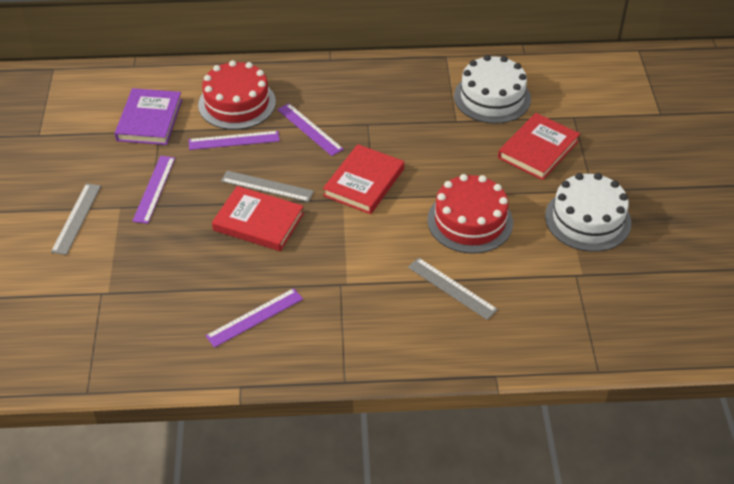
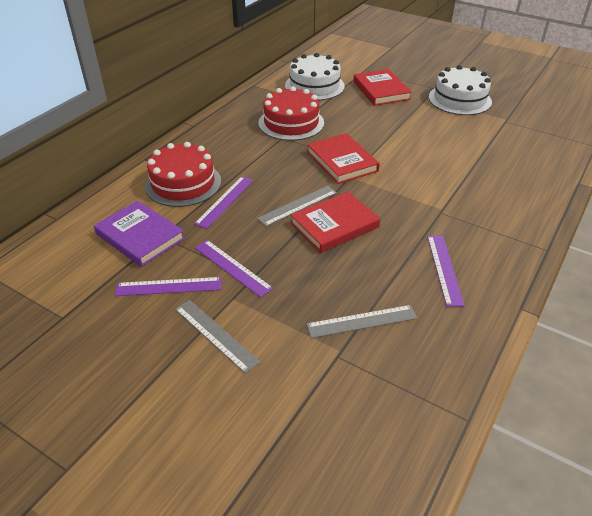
camera: 55 degrees left, 5 degrees down
(309, 129) = (257, 162): purple ruler -> purple ruler (169, 287)
(452, 288) = (482, 168): grey ruler -> grey ruler (362, 321)
(470, 221) = (423, 137): red cake -> red cake (291, 123)

